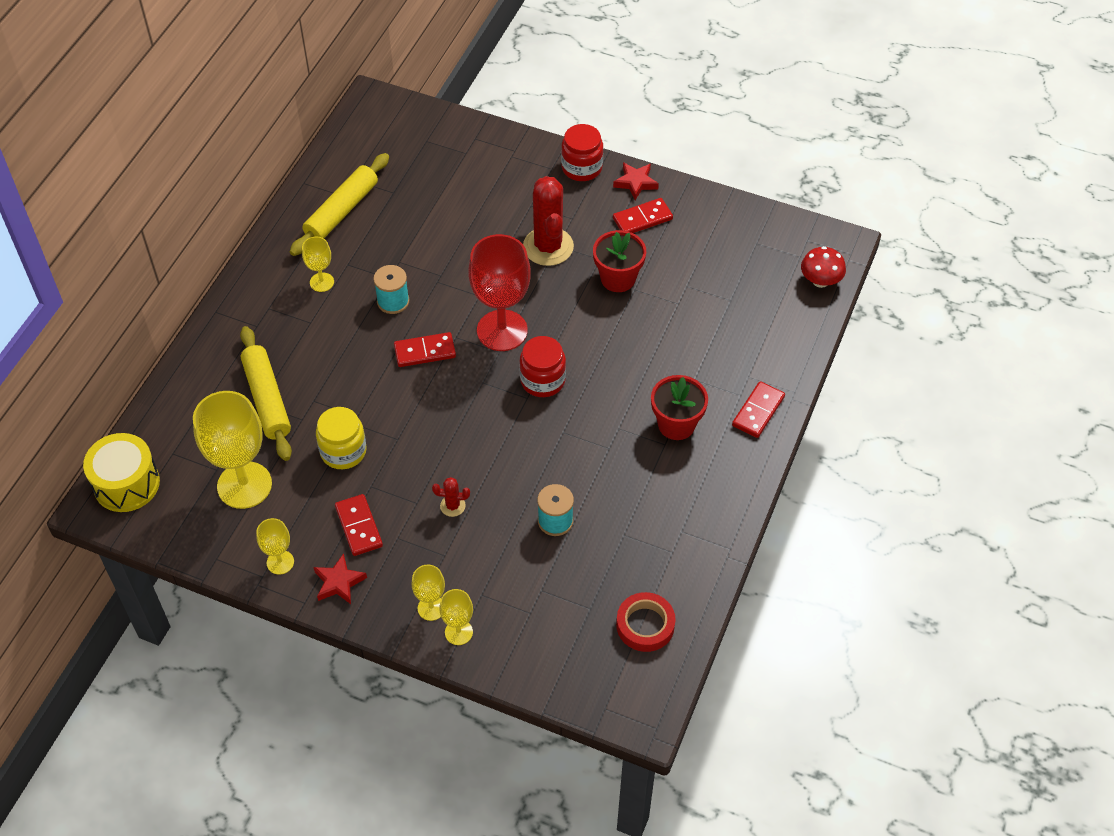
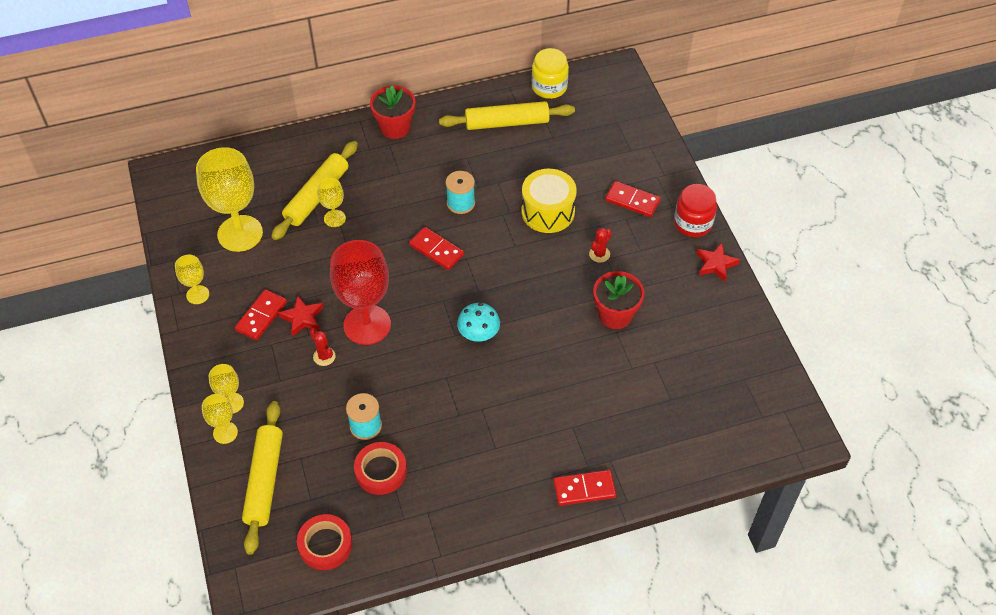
camera: 50 degrees right, 0 degrees up
(126, 484) = (189, 175): yellow drum -> yellow drum (548, 212)
(322, 282) = (437, 155): yellow goblet -> yellow goblet (334, 218)
(339, 582) = (208, 337): red star -> red star (302, 318)
(343, 451) = (313, 265): yellow jar -> yellow jar (549, 87)
(502, 330) = (498, 280): red goblet -> red goblet (367, 325)
(538, 632) = (264, 480): none -> yellow rolling pin
(542, 380) = (478, 334): red jar -> turquoise mushroom
(548, 247) = (599, 254): red cactus -> red cactus, size x0.45
(611, 539) = (381, 471): none -> red tape
(642, 219) = (686, 291): red domino -> red domino (632, 200)
(676, 424) = (520, 443): red flower pot -> red flower pot (395, 127)
(820, 280) = (754, 447): red mushroom -> none

